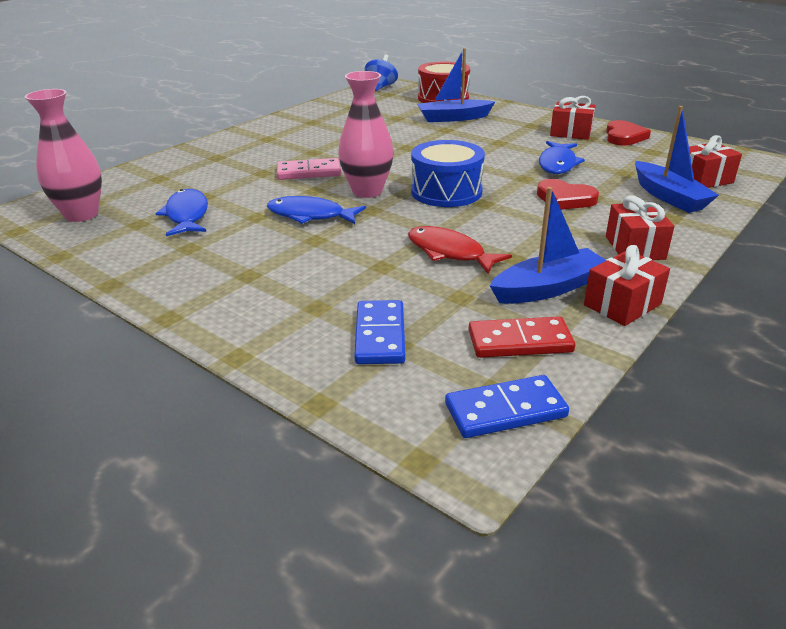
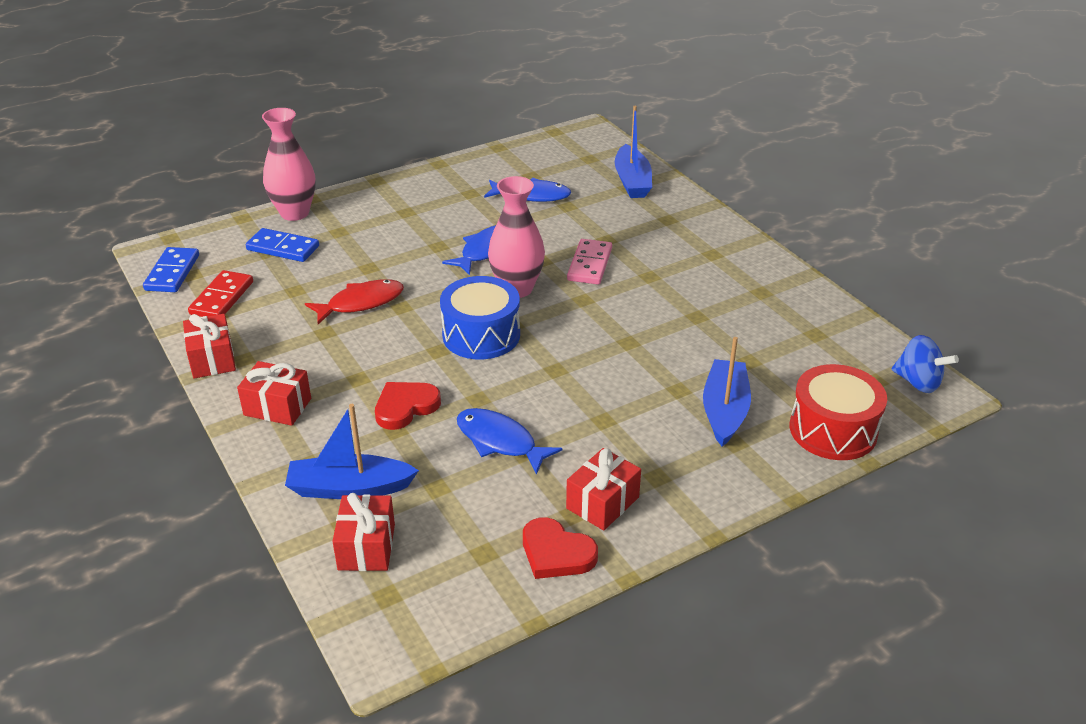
camera: 110 degrees right, 5 degrees up
(81, 214) = (566, 154): pink vase -> pink vase (294, 213)
(548, 288) = (266, 333): blue boat -> blue boat (632, 181)

